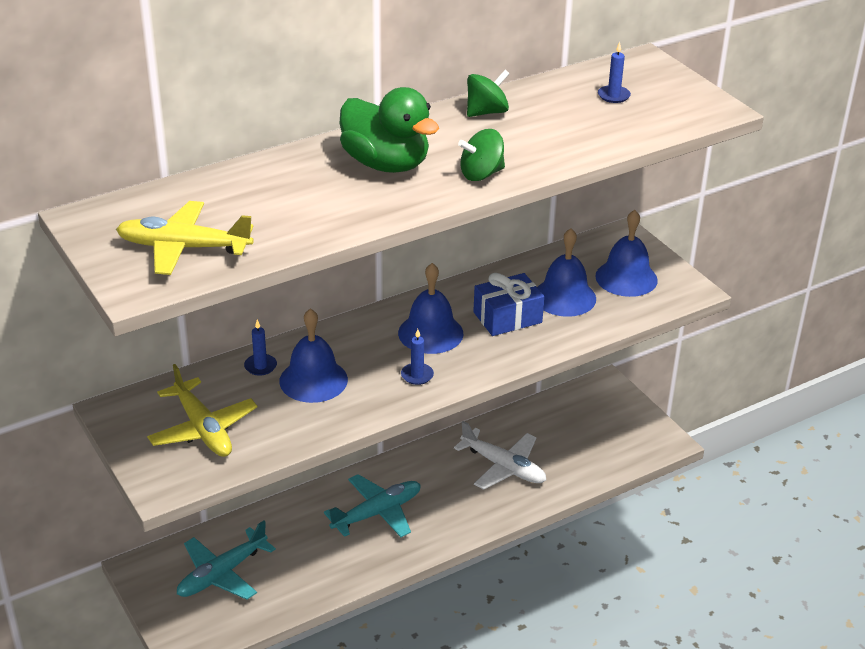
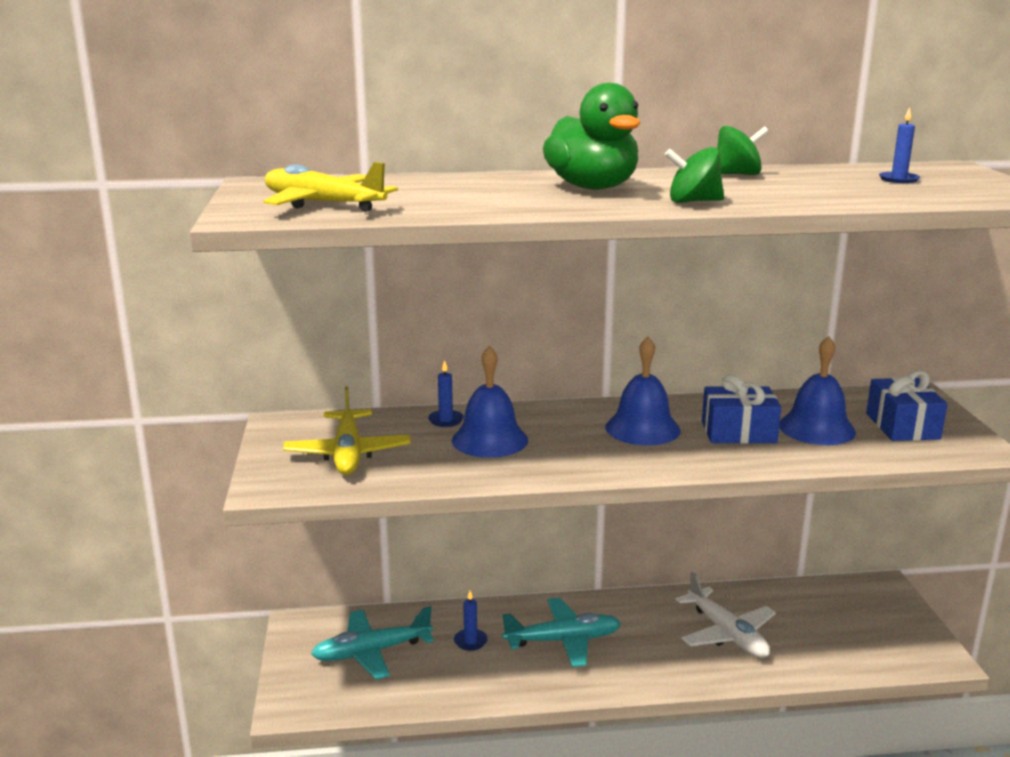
camera: 25 degrees right, 15 degrees down
(417, 375) = (603, 457): blue candle -> blue candle (470, 641)
(626, 278) = (902, 426): blue bell -> blue gift

